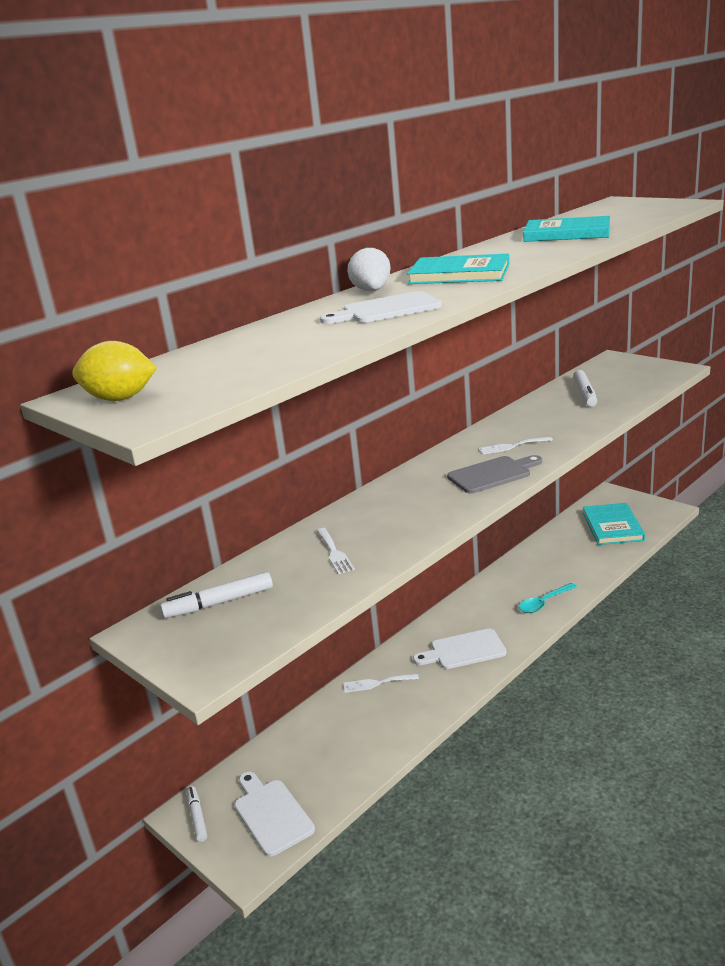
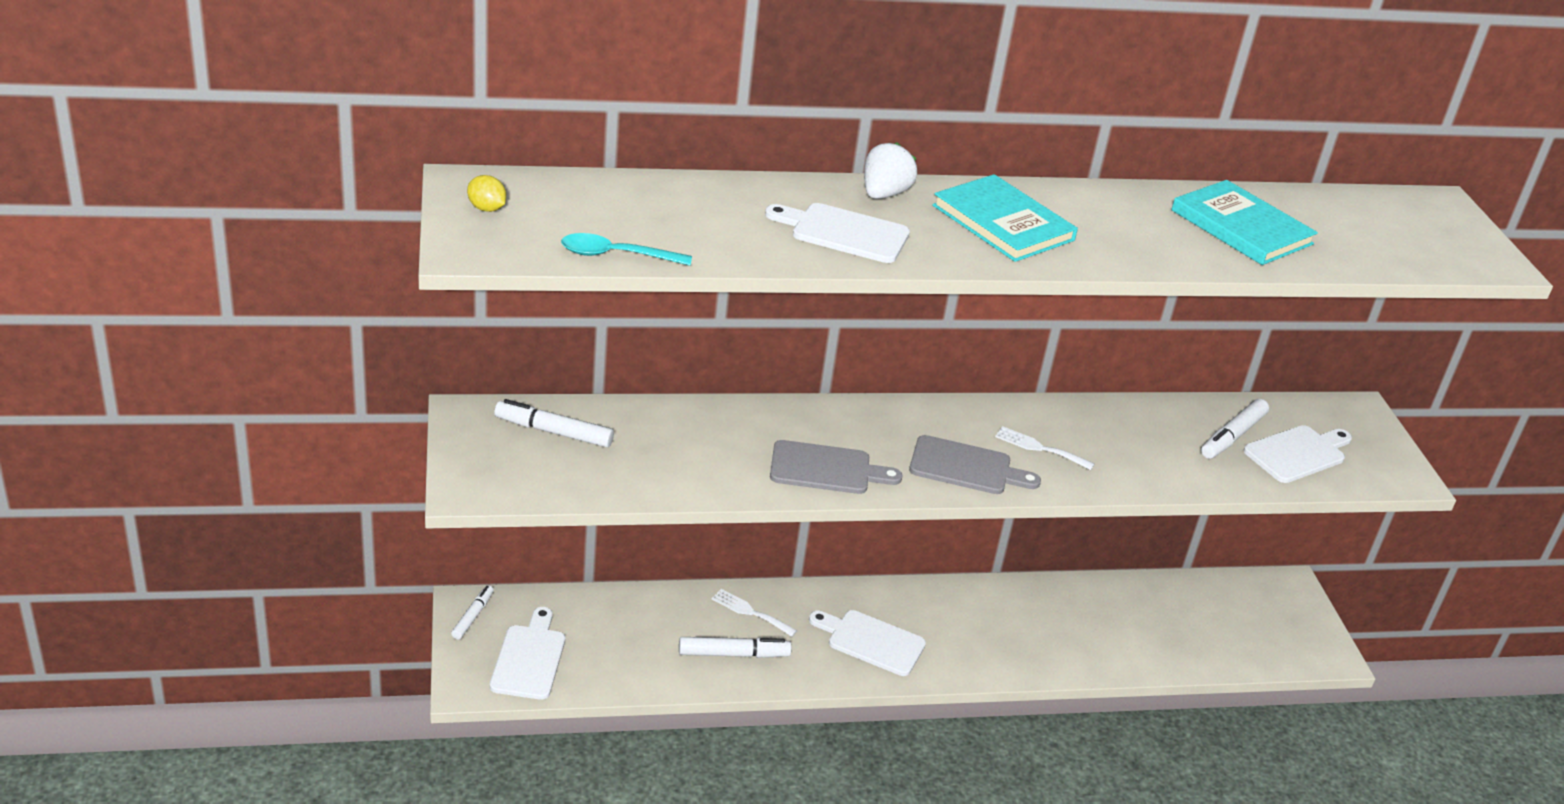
camera: 30 degrees right, 10 degrees up
(120, 399) = (486, 208): yellow lemon -> yellow lemon, size x0.59
(334, 552) = (704, 449): white fork -> none
(398, 713) = (733, 654): none -> white marker
(422, 519) = (826, 469): none -> grey cutting board
(544, 603) = (1020, 654): turquoise spoon -> turquoise spoon (616, 255)
(612, 526) = (1228, 626): turquoise book -> none
(622, 385) = (1298, 453): none -> white cutting board

